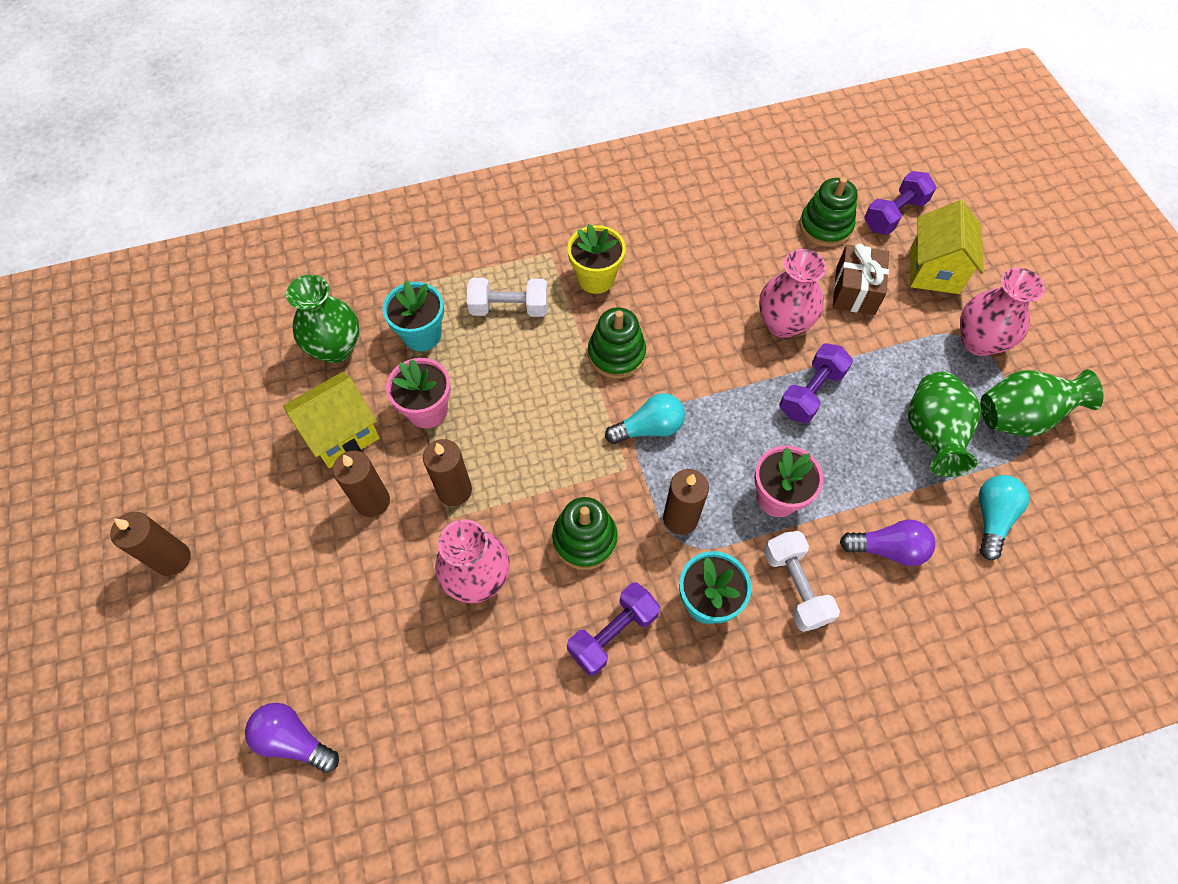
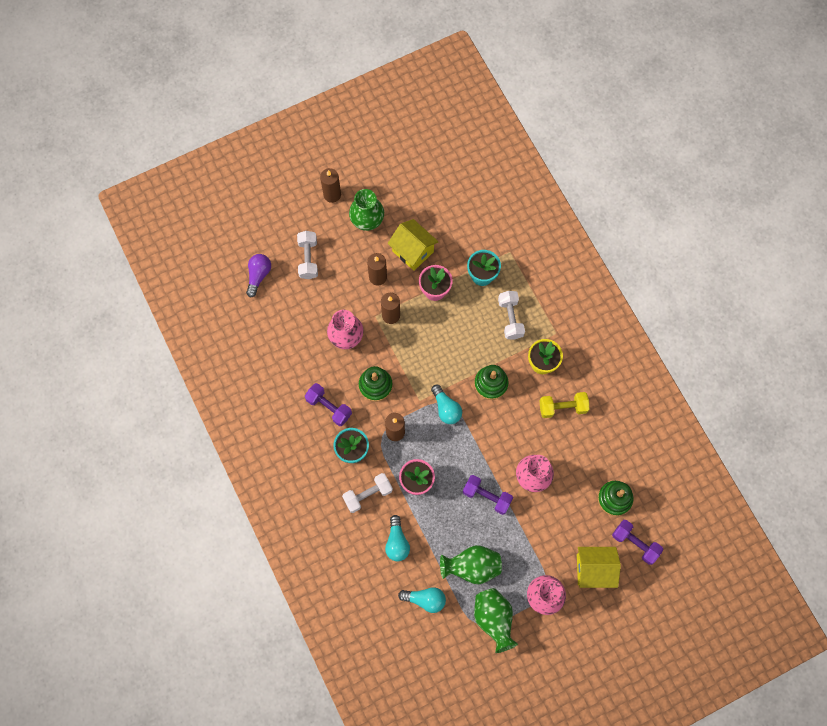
camera: 80 degrees right, 10 degrees up
(291, 627) = (308, 259): none -> white dumbbell
(336, 348) = (464, 233): green vase -> green vase (367, 221)
(674, 264) = (562, 407): none -> yellow dumbbell
(855, 290) = (566, 519): brown gift -> none
(887, 549) = (397, 542): purple light bulb -> turquoise light bulb

